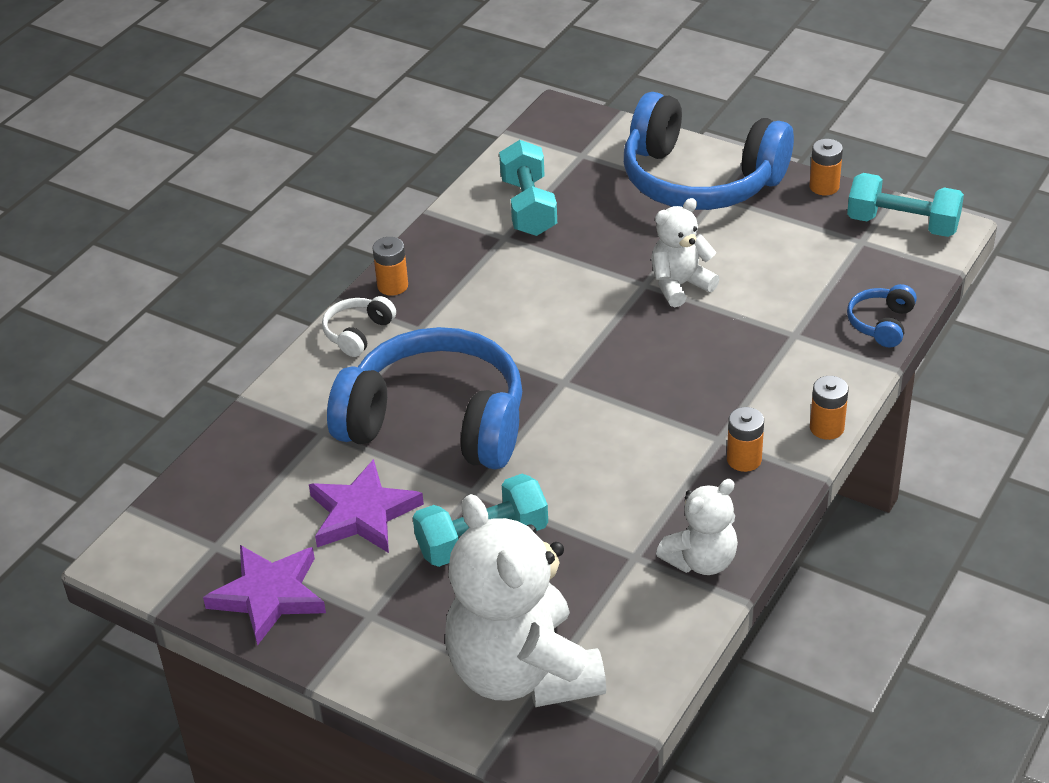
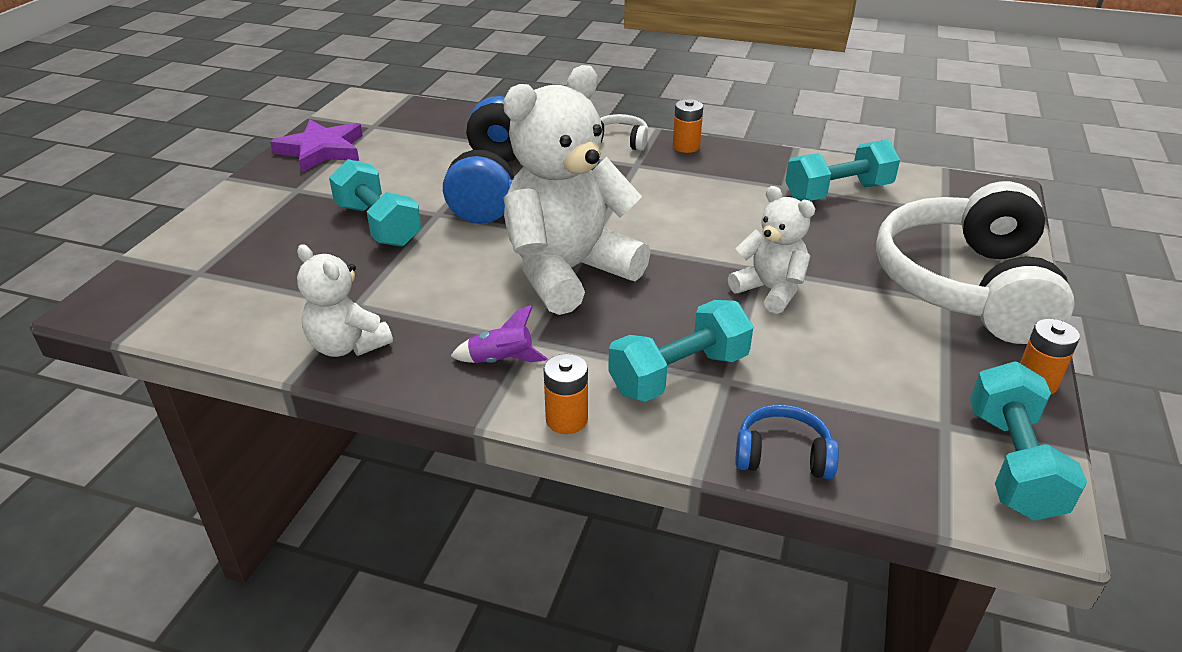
camera: 75 degrees right, 5 degrees down
(363, 513) = (408, 171): purple star -> none
(522, 673) = (219, 262): white teddy bear -> white teddy bear (568, 272)
(699, 180) = (965, 286): blue headphones -> white headphones
(744, 459) = (501, 360): orange battery -> purple rocket
(782, 358) = (679, 374): none -> turquoise dumbbell

